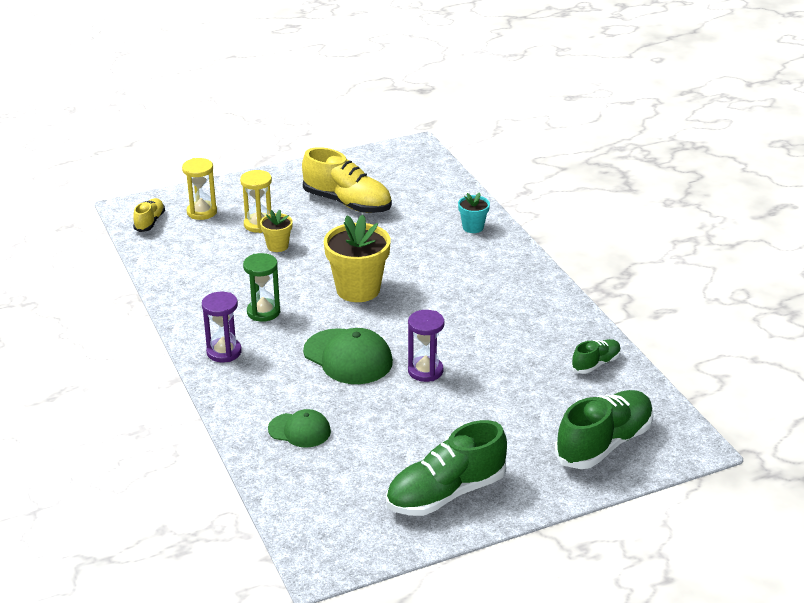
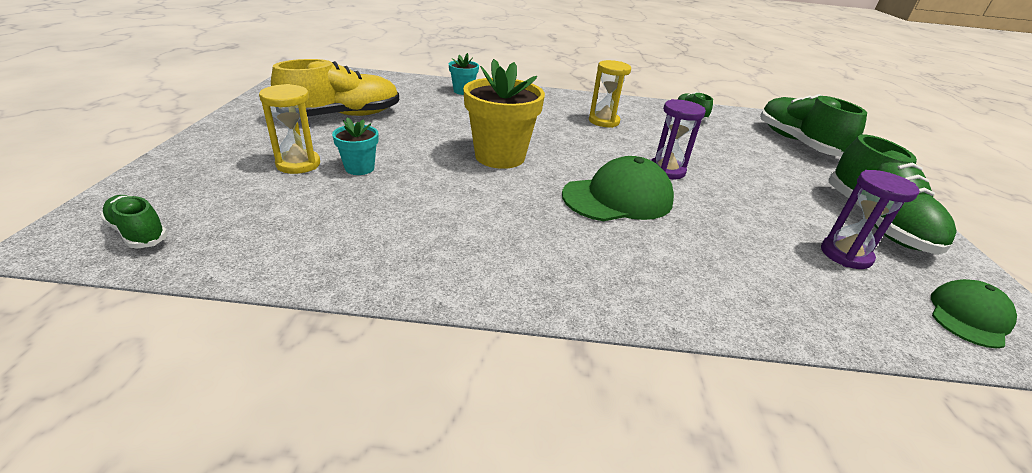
camera: 65 degrees left, 0 degrees up
(150, 222) = (138, 232): yellow shoe -> green shoe
(202, 212) = (200, 187): yellow hourglass -> yellow hourglass (604, 121)
(224, 352) = (546, 275): purple hourglass -> purple hourglass (845, 255)
(263, 312) = (483, 218): green hourglass -> none
(277, 246) = (359, 168): yellow flower pot -> turquoise flower pot
(299, 430) = (752, 272): green cap -> green cap (968, 316)

